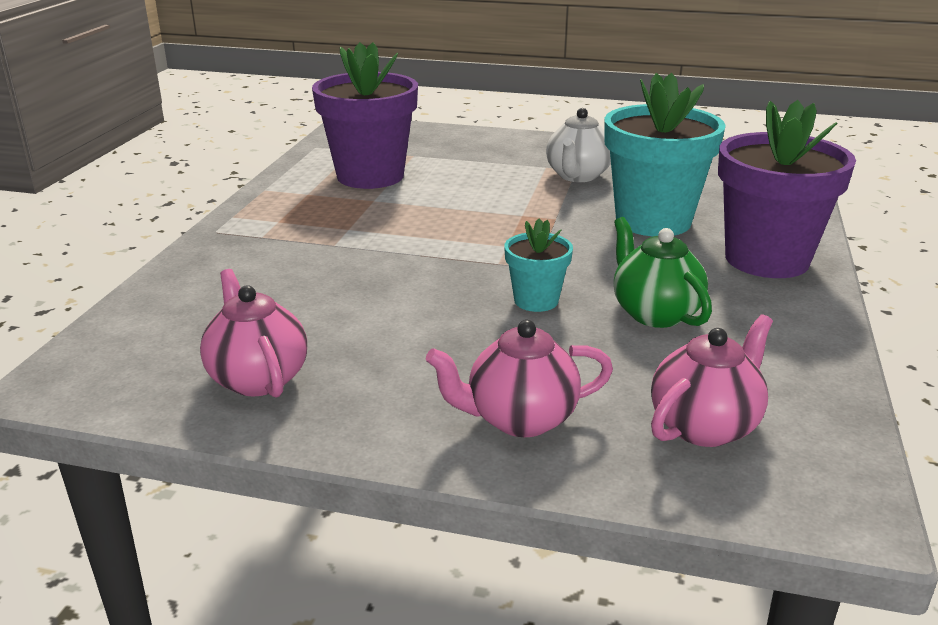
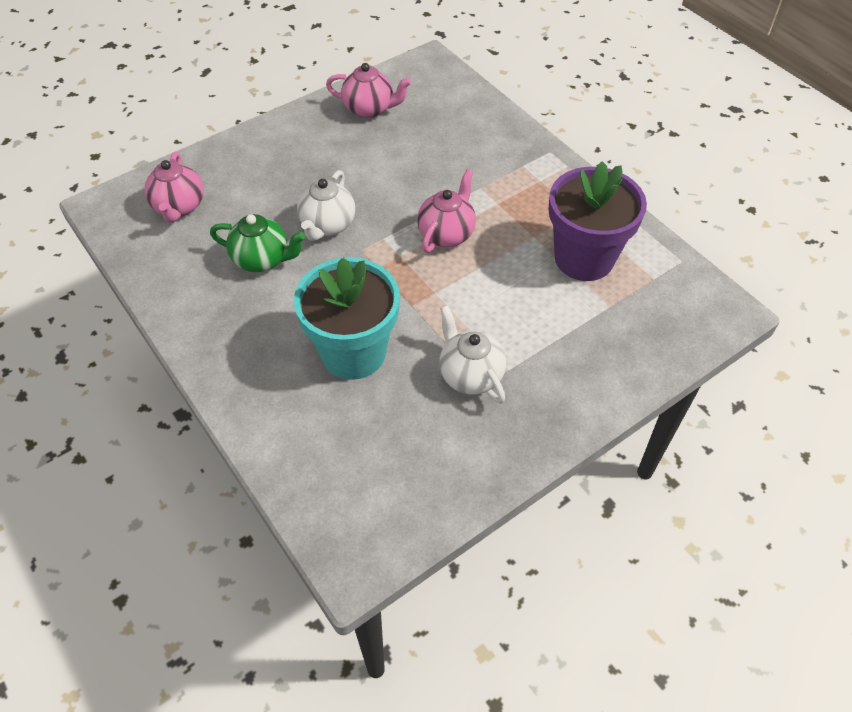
camera: 130 degrees right, 25 degrees up
(519, 419) = (252, 161): pink teapot -> pink teapot (446, 234)
(536, 300) = (327, 225): turquoise flower pot -> white teapot
(766, 259) = (246, 361): purple flower pot -> none

